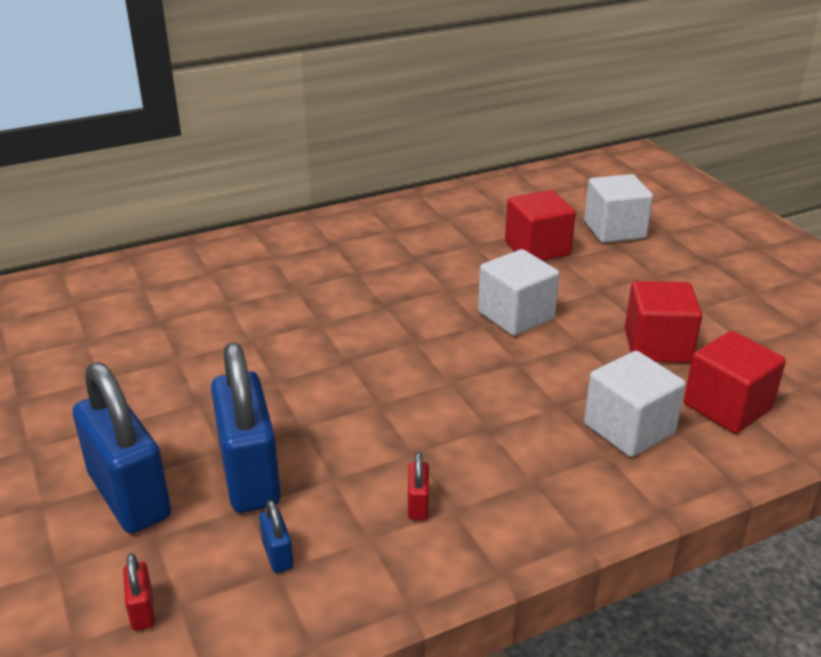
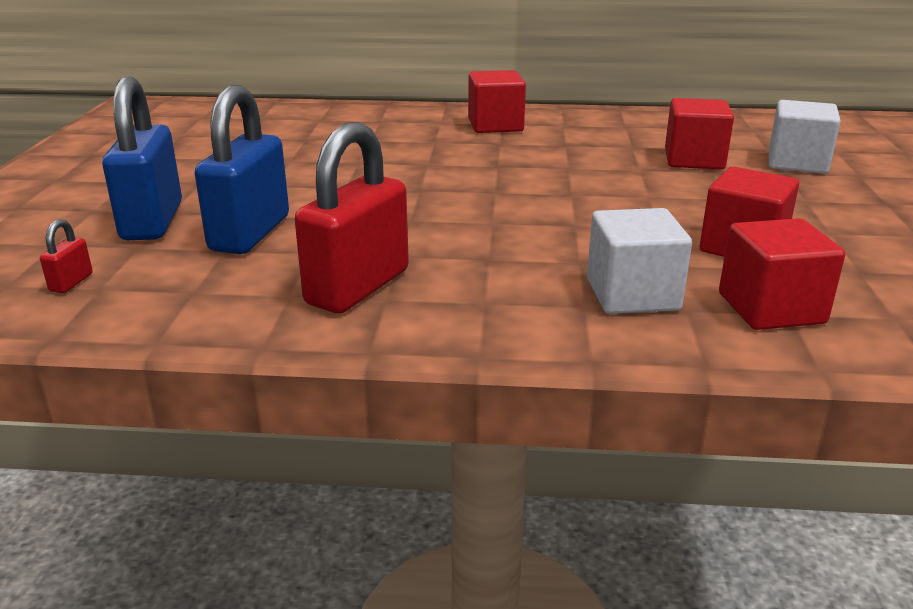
camera: 30 degrees right, 5 degrees down
(277, 555) = (205, 283): blue padlock -> none
(330, 248) = (495, 125): none -> red cube
(418, 505) = (357, 287): red padlock -> red padlock, size x2.46
(516, 315) = (613, 196): white cube -> none

